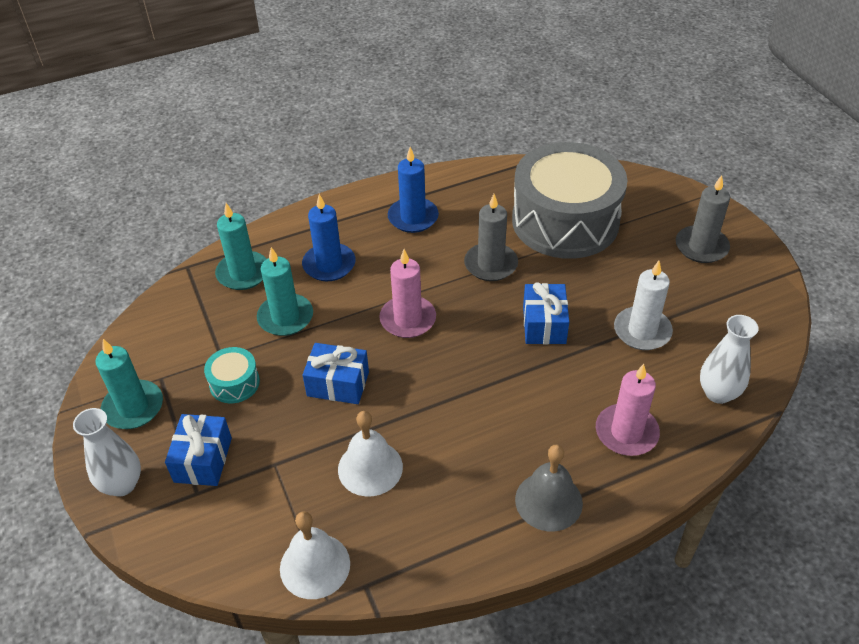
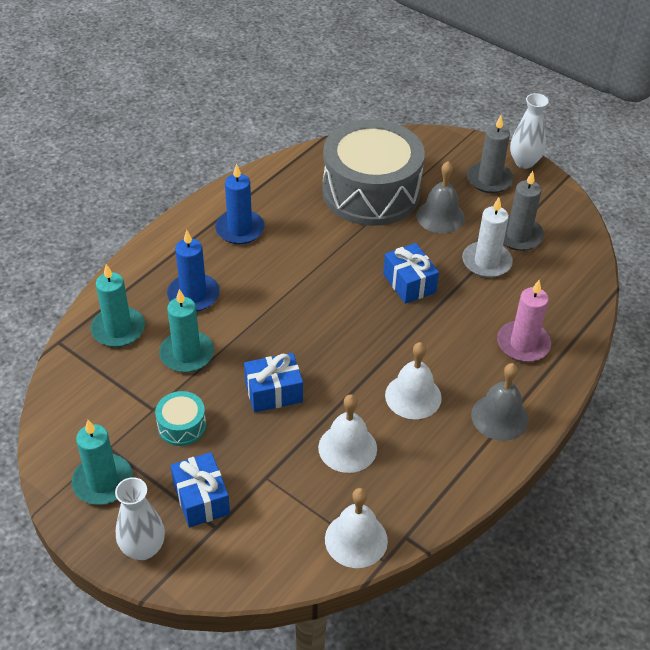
camera: 30 degrees left, 0 degrees up
(408, 319) = (295, 318): pink candle -> none
(471, 442) = (413, 396): none -> white bell
(490, 264) = (334, 248): grey candle -> grey candle (518, 236)
(622, 268) = (440, 216): none -> grey bell
(718, 393) = (569, 290): white vase -> white vase (524, 162)

